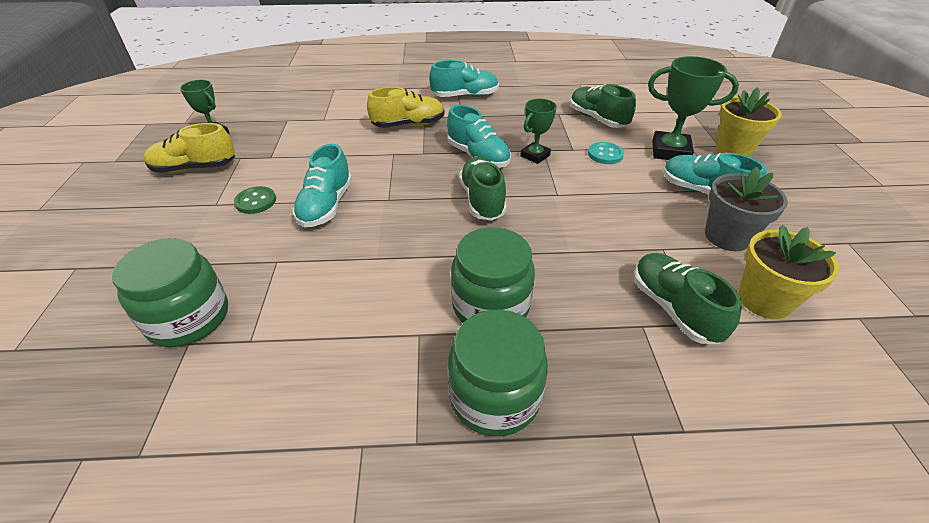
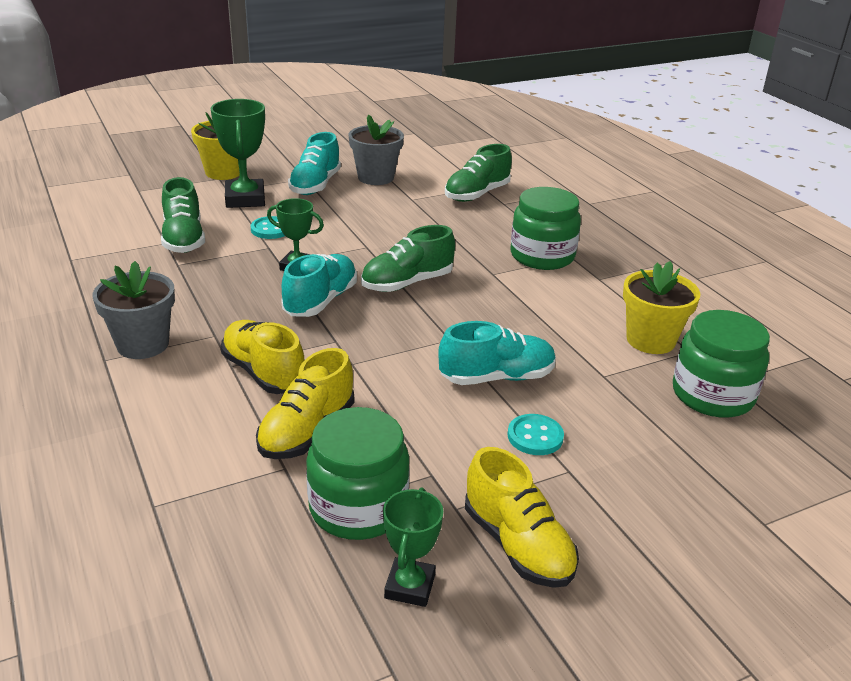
camera: 115 degrees left, 10 degrees down
(256, 201) = (535, 436): green button -> turquoise button
(344, 129) = (307, 431): none -> yellow shoe
(465, 96) = (143, 344): turquoise shoe -> grey flower pot
(494, 396) = (614, 243): green jar -> green jar (358, 507)
(597, 119) = (184, 239): green shoe -> green shoe turned 45 degrees counterclockwise
(764, 300) = (440, 168): yellow flower pot -> yellow flower pot (650, 340)

